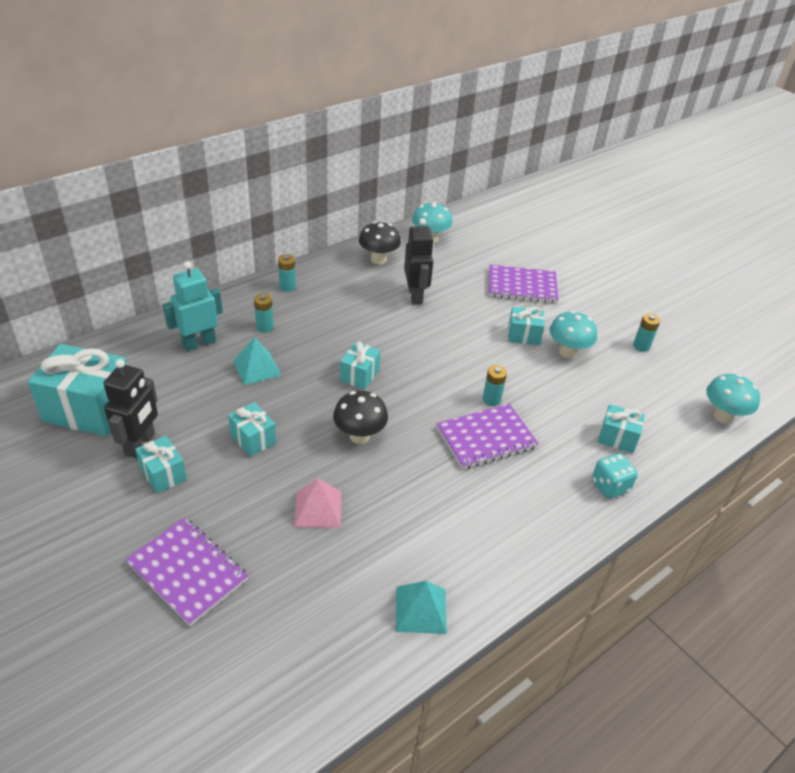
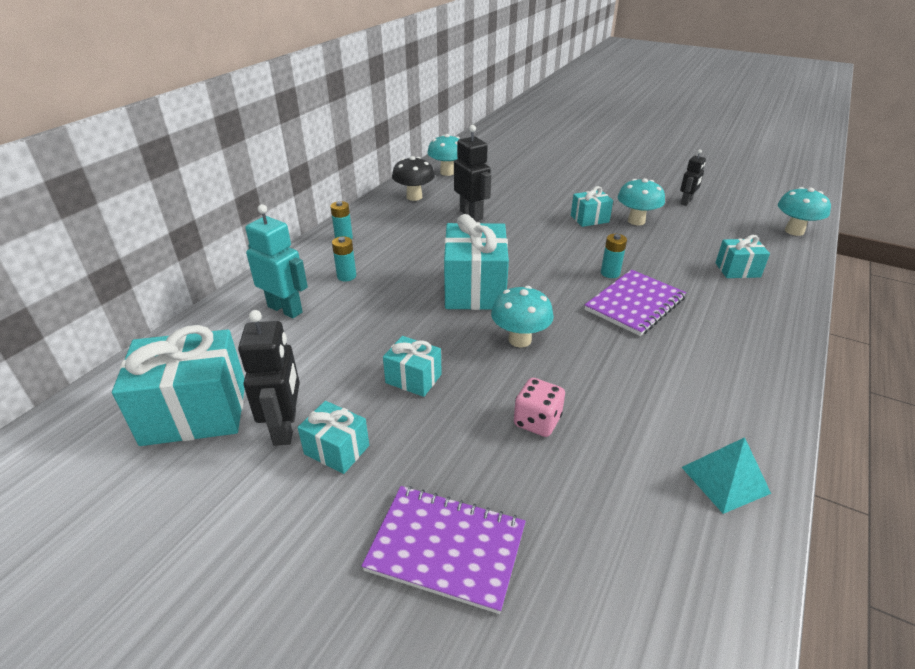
camera: 20 degrees left, 5 degrees down
(199, 343) = (285, 309): turquoise robot -> turquoise robot turned 90 degrees clockwise
(257, 368) = (366, 313): turquoise pyramid -> none
(318, 509) = (537, 421): pink pyramid -> pink dice
(359, 375) = (475, 289): turquoise gift -> turquoise gift, size x1.92
(359, 436) = (520, 340): black mushroom -> turquoise mushroom
(522, 286) = (554, 186): purple notebook -> none
(610, 486) = (770, 308): turquoise dice -> none
(641, 346) = (686, 202): turquoise battery -> black robot

